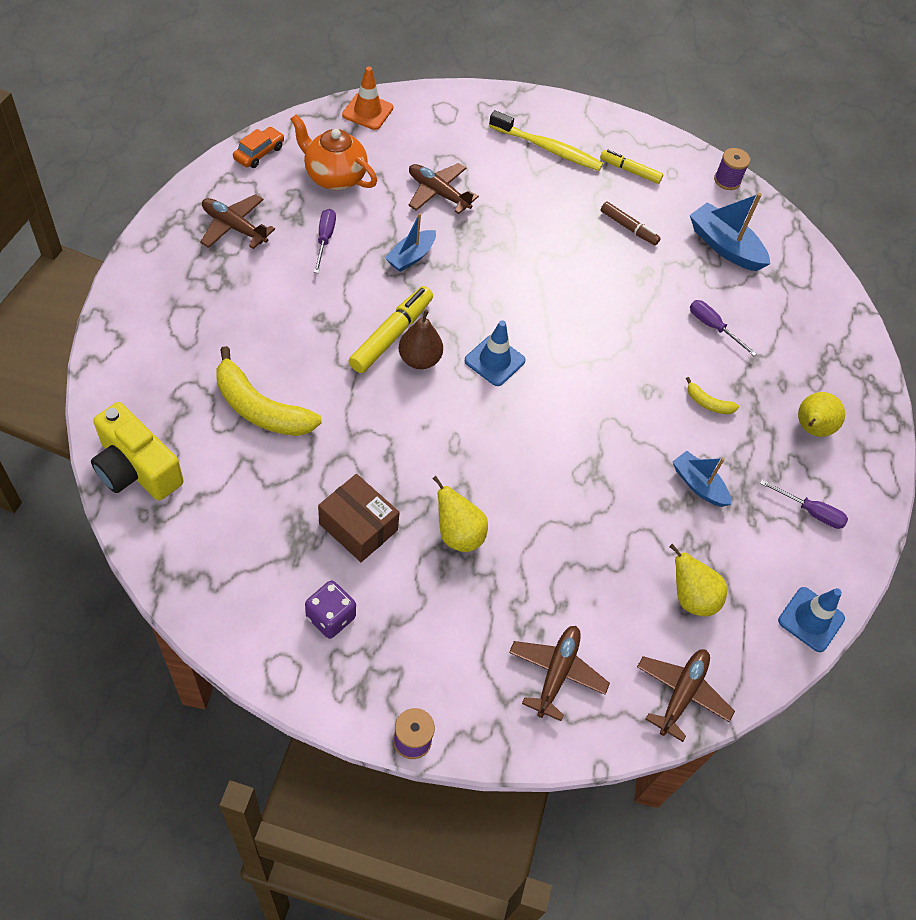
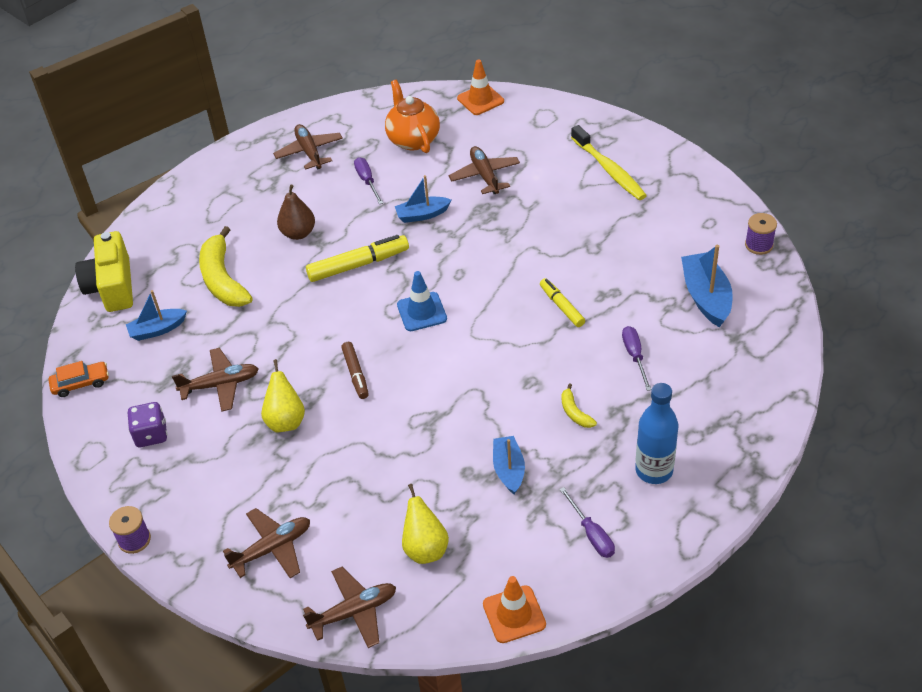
camera: 45 degrees right, 10 degrees down
(235, 496) = (157, 329): none -> blue boat
(259, 153) = (371, 106): orange car -> orange car (81, 383)
(325, 239) = (367, 181): purple screwdriver -> purple screwdriver turned 60 degrees counterclockwise
(358, 527) = (220, 385): brown box -> brown plane
(419, 359) = (364, 289): brown pear -> brown pear (298, 233)
(628, 228) = (627, 253): brown marker -> brown marker (355, 374)
(630, 171) = (670, 209): yellow marker -> yellow marker (562, 306)
(810, 428) = (654, 470): yellow pear -> blue bottle
(811, 619) = (514, 614): blue traffic cone -> orange traffic cone

